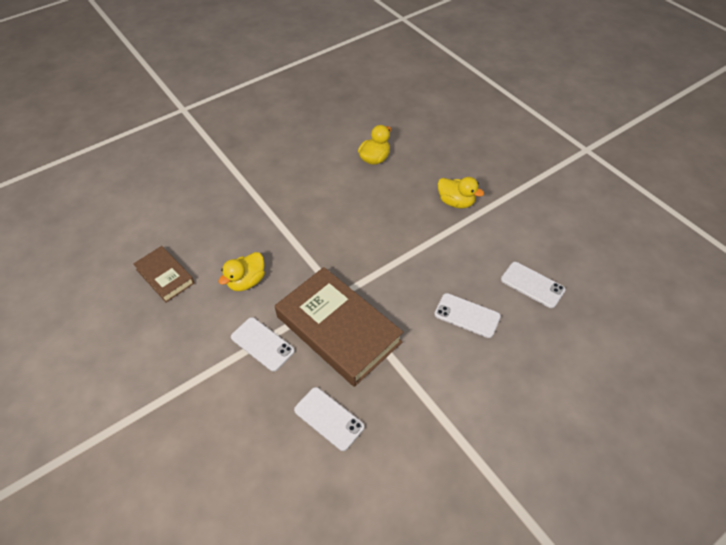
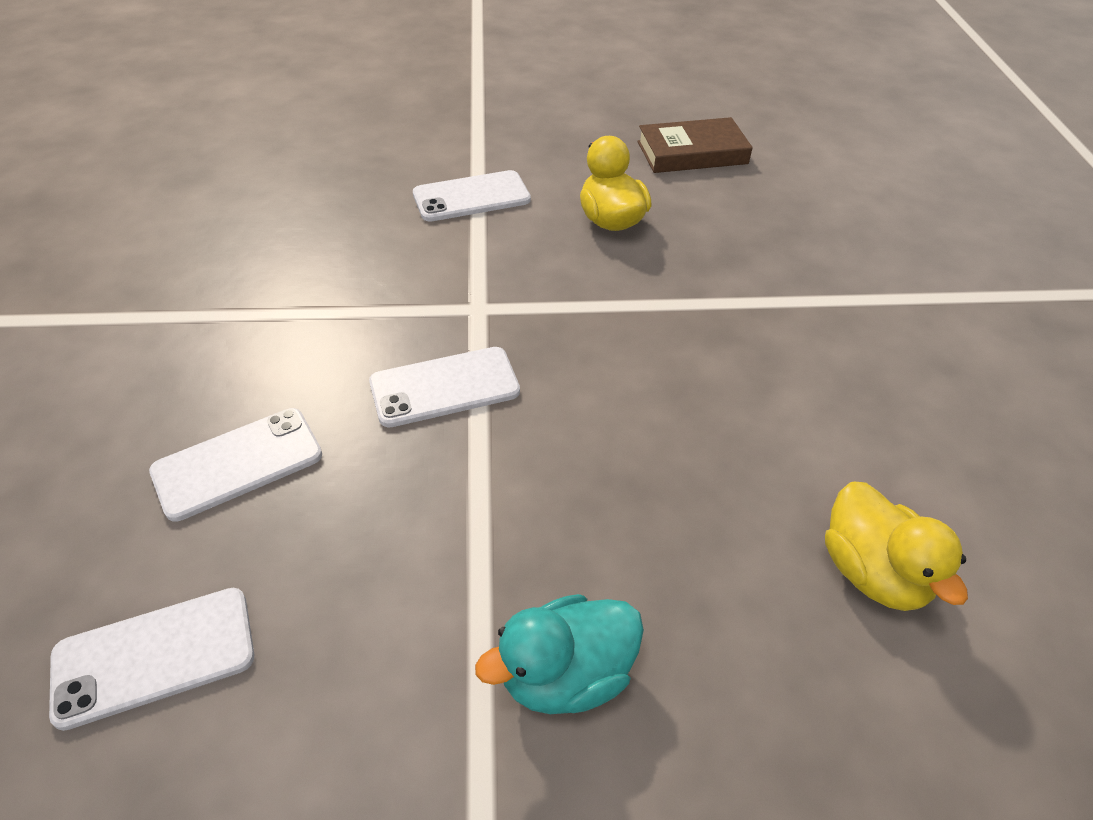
camera: 120 degrees right, 5 degrees down
(329, 418) = (283, 211): white phone -> white phone (444, 387)
(338, 329) = (411, 278): brown book -> none
(456, 202) = (565, 674): yellow duck -> turquoise duck

